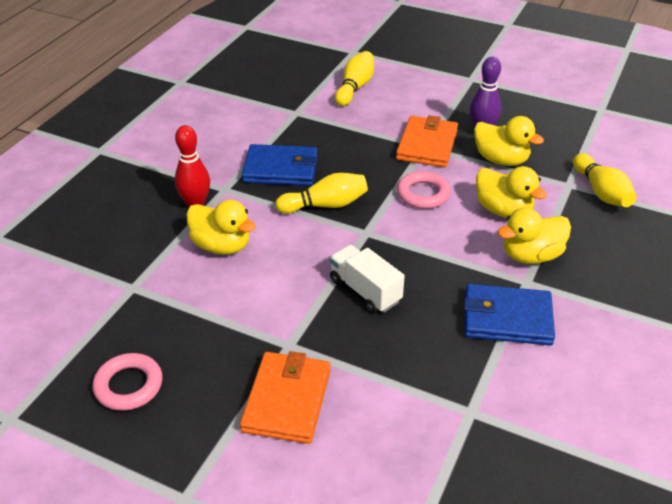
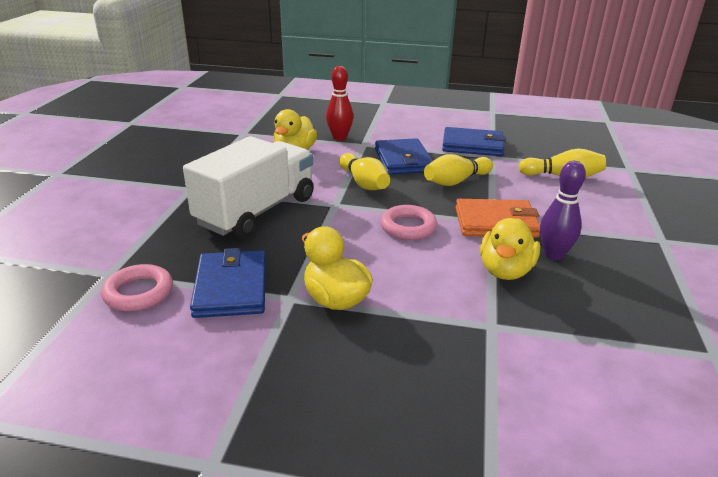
camera: 75 degrees right, 10 degrees down
(129, 385) = (153, 145): pink ring -> pink ring (139, 293)
(264, 117) = (472, 145): none -> blue wallet
(287, 400) = (134, 194): orange wallet -> none
(365, 291) = (256, 211): white truck -> white truck, size x1.84
(503, 210) = (408, 277): yellow duck -> none
(601, 192) = (494, 355): yellow bowling pin -> yellow bowling pin (456, 181)

